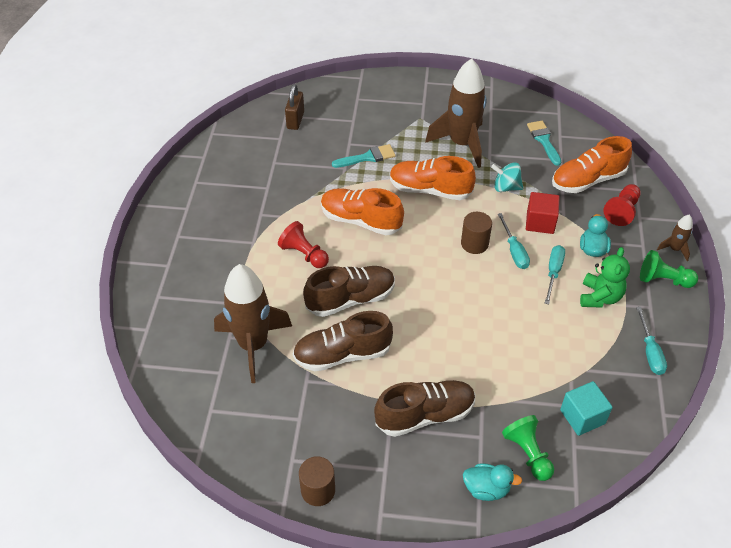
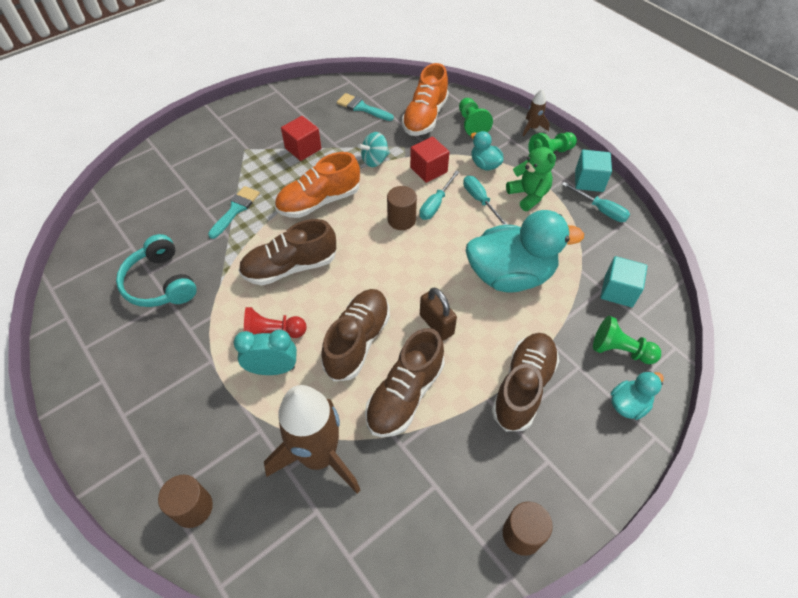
camera: 45 degrees left, 5 degrees up
(162, 314) = (193, 508): none -> brown cylinder
(273, 173) = (160, 283): none -> turquoise headphones
(282, 275) = (273, 369): none -> turquoise clock
(295, 120) = (130, 221): brown padlock -> brown padlock (436, 324)
(360, 220) = (290, 267): orange shoe -> brown shoe
(461, 144) = (303, 148): brown rocket -> red cube
(509, 340) = (510, 275): none -> turquoise duck
(514, 251) = (435, 204): turquoise screwdriver -> turquoise screwdriver turned 90 degrees clockwise
(622, 211) = (471, 124): red pawn -> green pawn
(670, 324) = (589, 181): none -> turquoise cube

